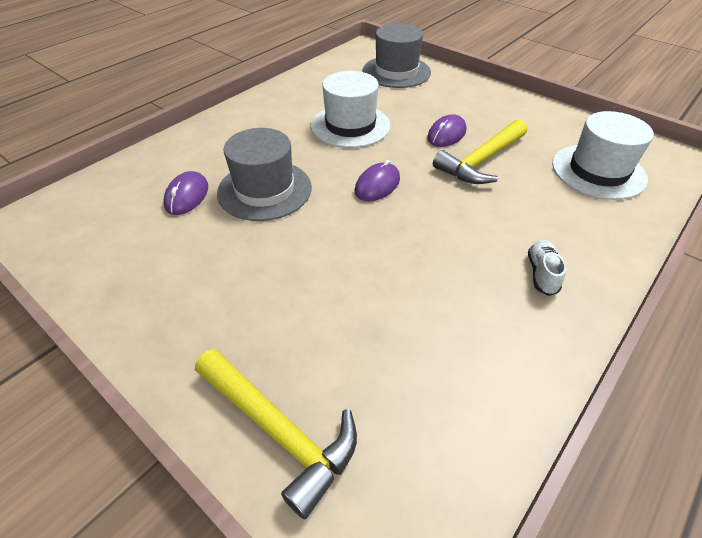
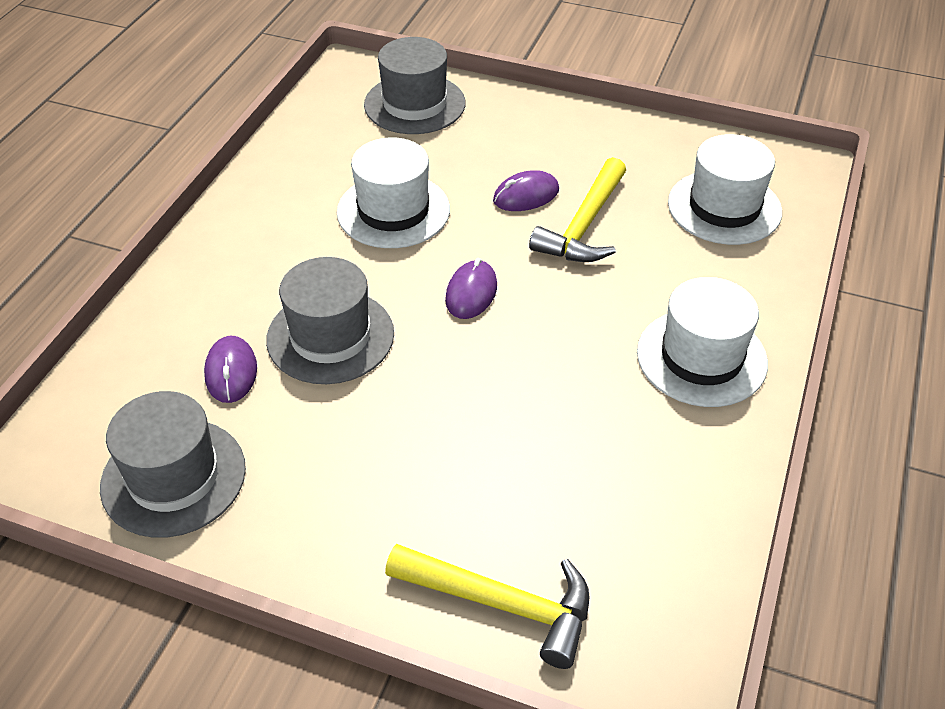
camera: 20 degrees left, 0 degrees up
(105, 253) = (173, 477): none -> grey hat
(446, 134) = (526, 195): purple mouse -> purple mouse turned 45 degrees clockwise
(542, 273) = (701, 357): white shoe -> white hat

